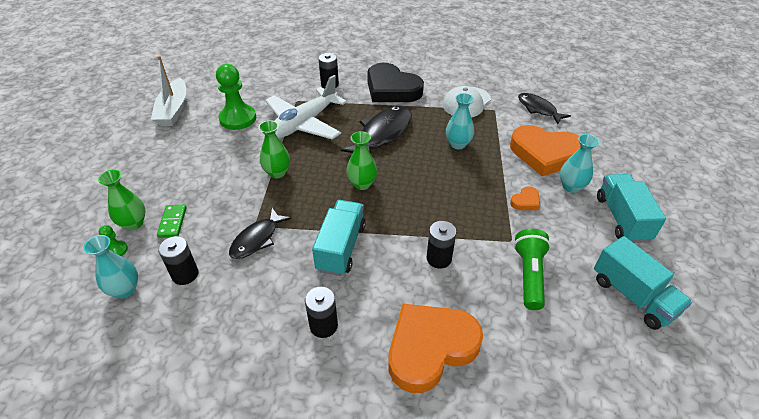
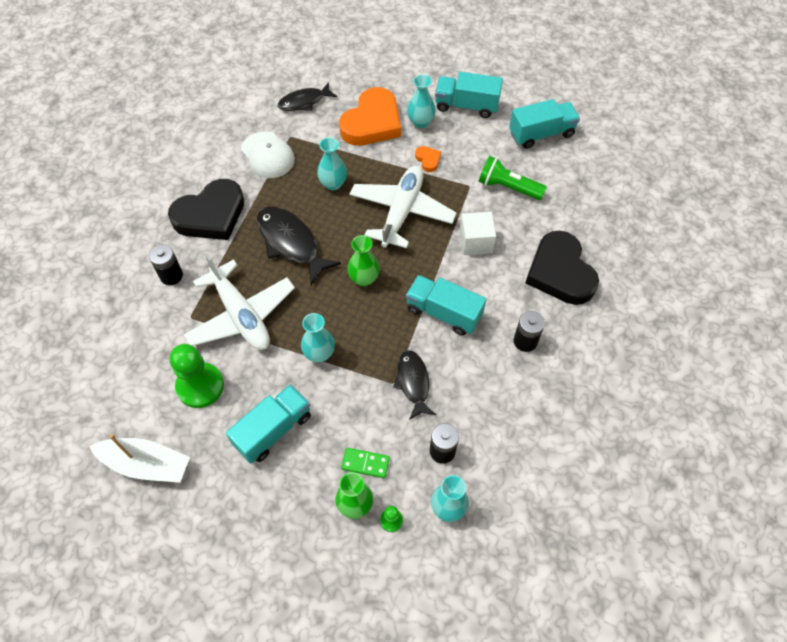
camera: 75 degrees left, 15 degrees up
(203, 162) = (273, 430): none -> turquoise truck
(257, 239) = (413, 383): black fish -> black fish turned 150 degrees counterclockwise
(277, 172) = (319, 353): green vase -> turquoise vase
(430, 348) = (560, 272): orange heart -> black heart
(439, 258) = (475, 242): black battery -> white cube
(449, 194) = (401, 212): none -> white plane

